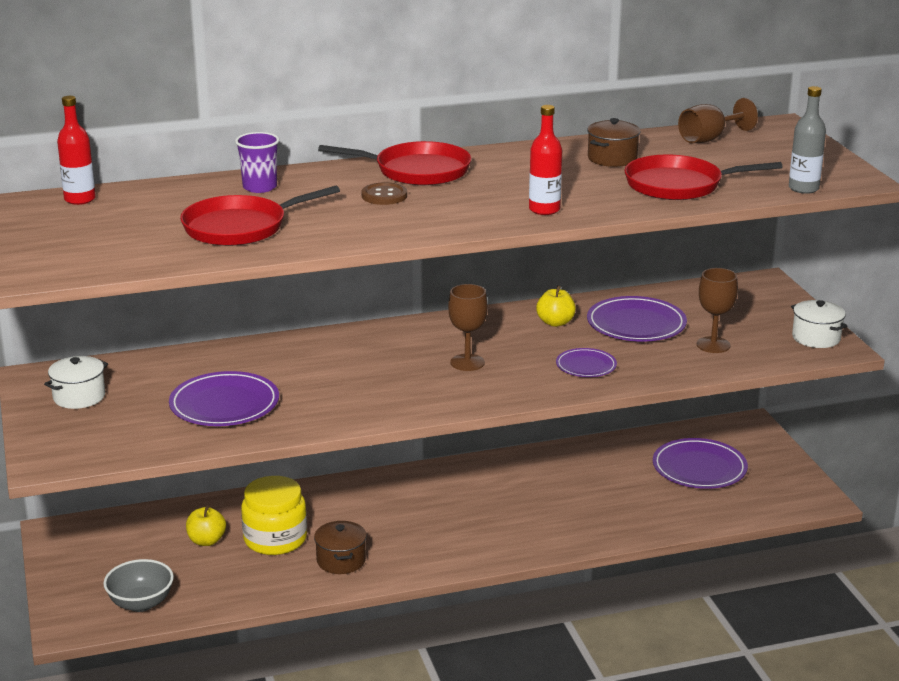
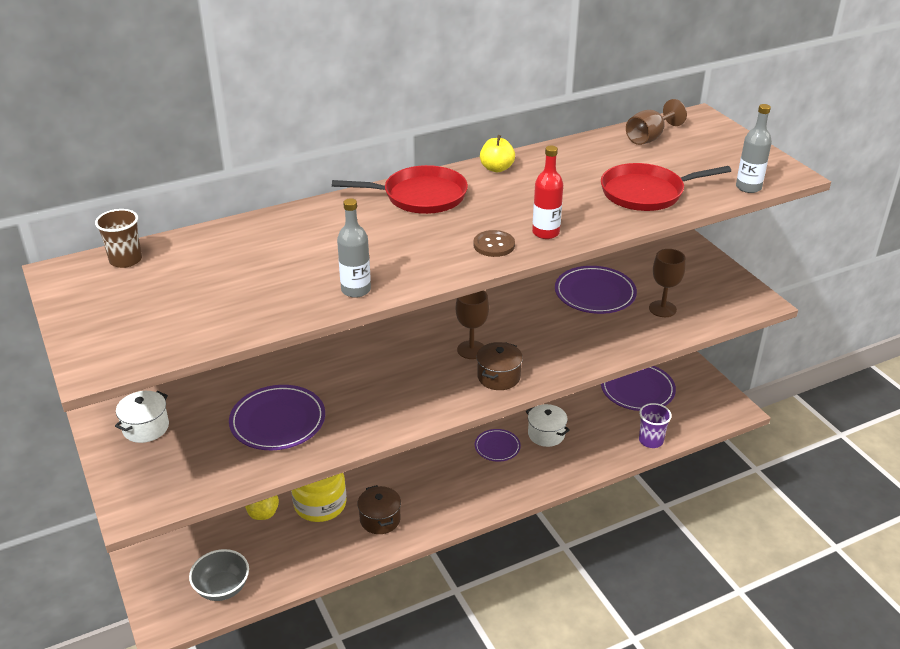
camera: 10 degrees left, 10 degrees up
(80, 199) = (125, 260): red bottle -> brown cup
(240, 227) = (284, 281): red pan -> none
(260, 187) = (287, 229): purple cup -> purple cup (651, 440)
(312, 240) = (356, 290): none -> grey bottle
(384, 196) = (401, 229): brown button -> brown button (494, 245)
(555, 322) = (530, 298): yellow apple -> yellow apple (496, 168)
(586, 366) = (569, 342): purple plate -> purple plate (497, 447)
(612, 158) = (579, 167): brown pot -> brown pot (498, 377)
(816, 338) = (739, 293): white pot -> white pot (546, 434)

